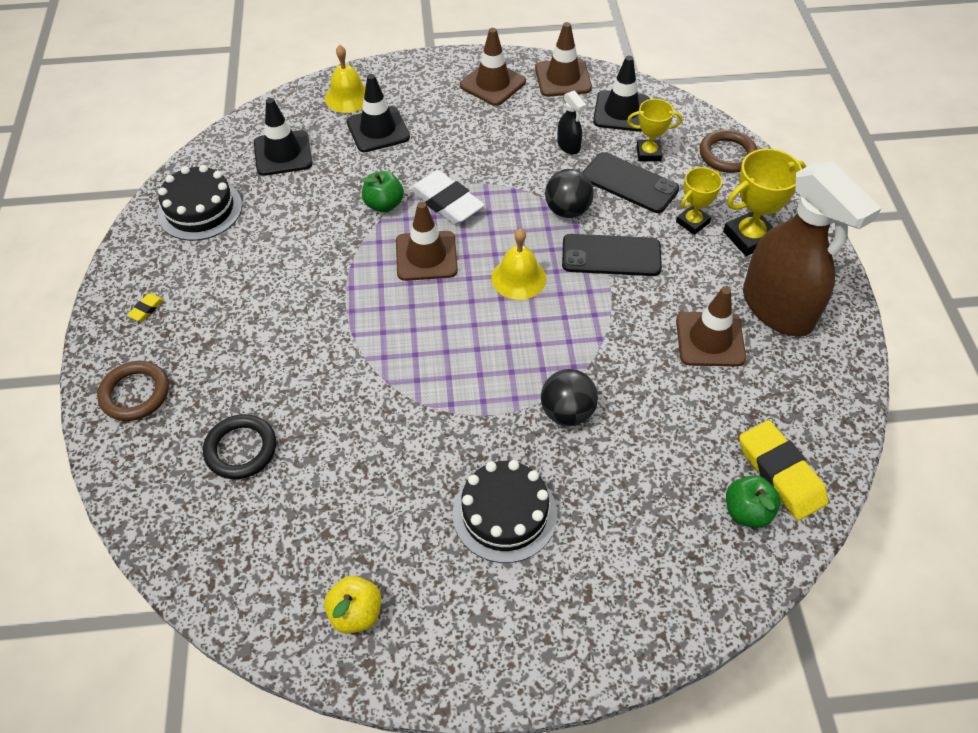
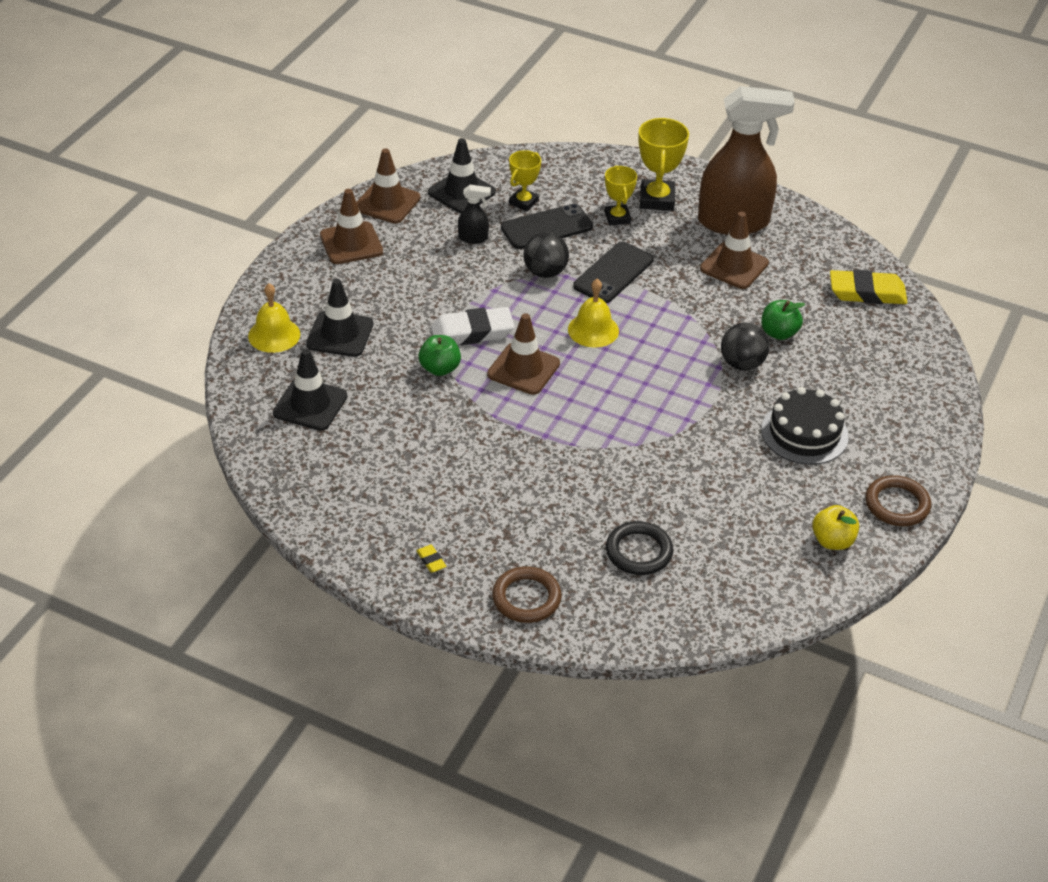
camera: 60 degrees left, 10 degrees down
(200, 209) = (333, 484): black cake -> none
(727, 155) = (564, 166): brown ring -> brown ring (897, 504)
(747, 511) = (884, 322): green apple -> green apple (779, 333)

